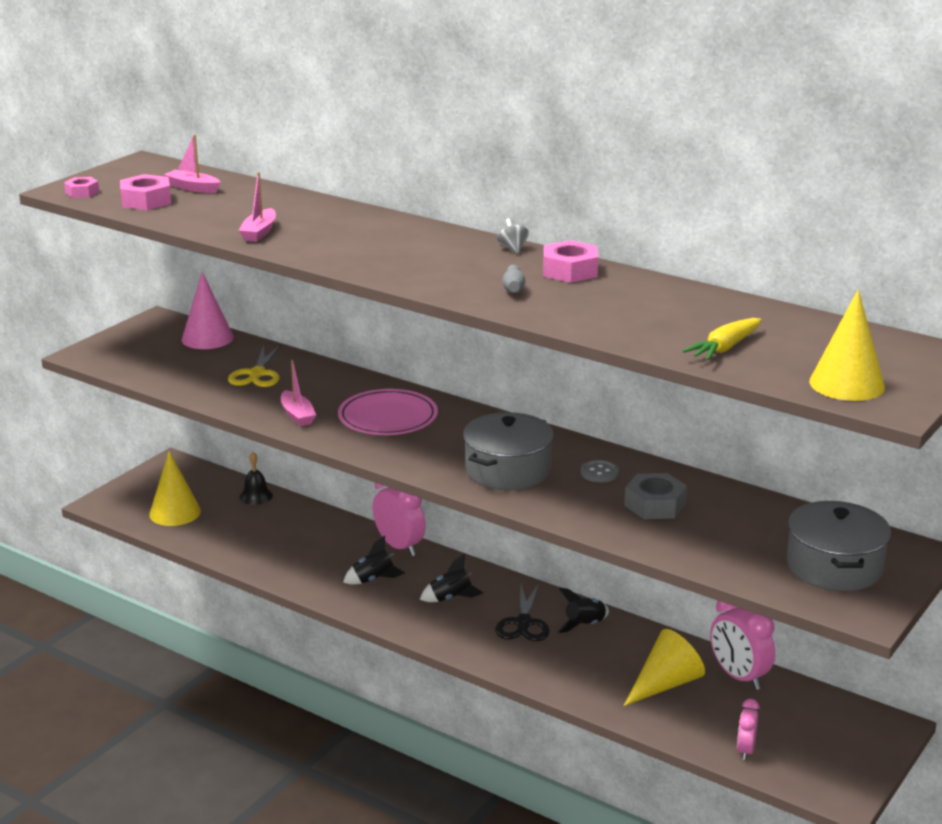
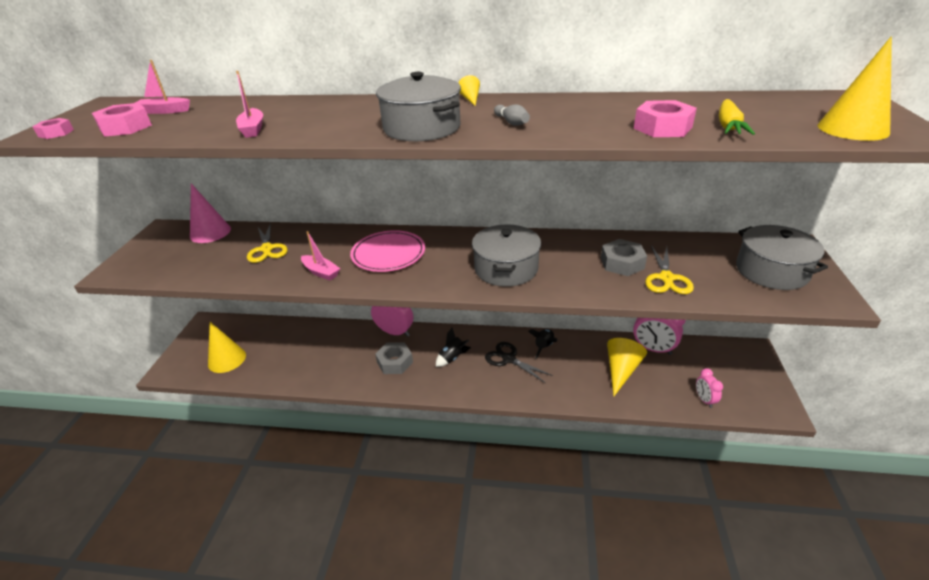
camera: 25 degrees left, 10 degrees up
(256, 496) = (278, 328): black bell -> none
(373, 579) = (395, 362): black rocket -> grey nut
(417, 272) = (422, 128): none -> grey pot
(512, 249) = (470, 99): grey spinning top -> yellow cone
(523, 623) = (508, 359): black scissors -> black scissors turned 150 degrees clockwise
(570, 271) = (532, 103): pink nut -> pink nut (662, 128)
(599, 473) = (564, 251): grey button -> none
(688, 534) = (666, 278): none -> yellow scissors

